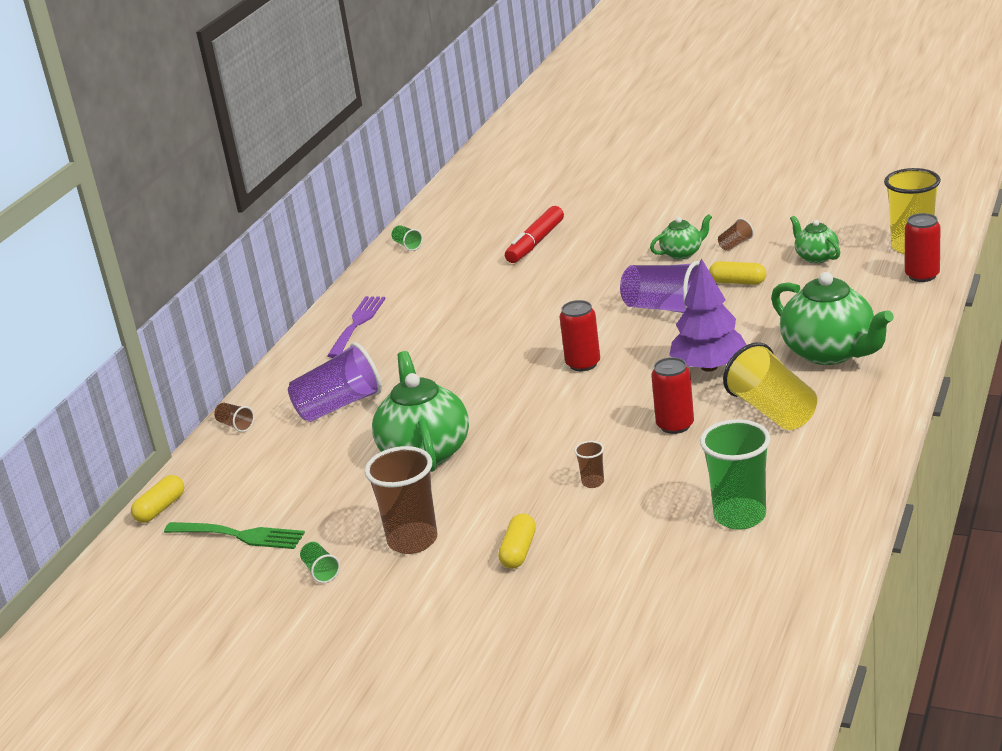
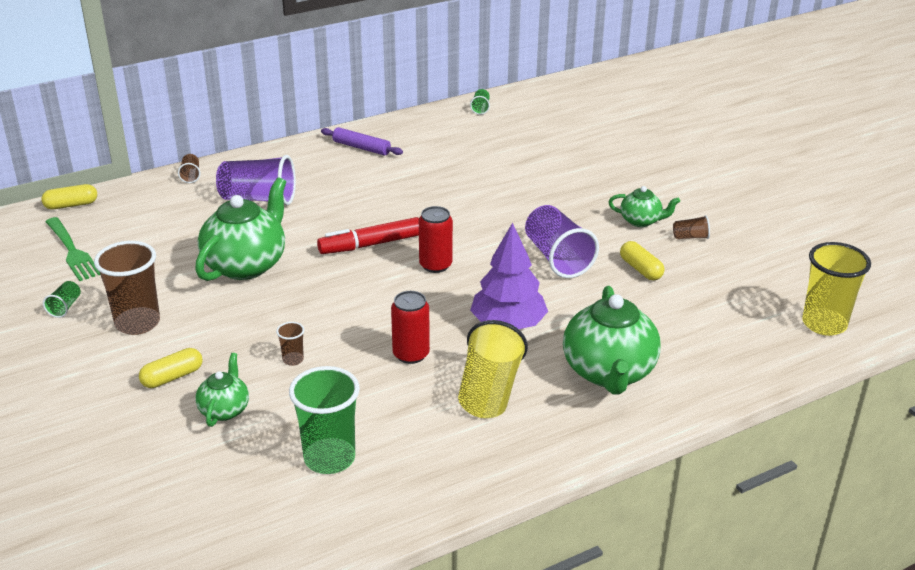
camera: 35 degrees right, 5 degrees up
(357, 324) = (361, 148): purple fork -> purple rolling pin
(535, 243) = (559, 153): red marker -> red marker (370, 244)
(815, 257) = (732, 285): green teapot -> green teapot (224, 409)
(922, 275) = (790, 354): red can -> none

